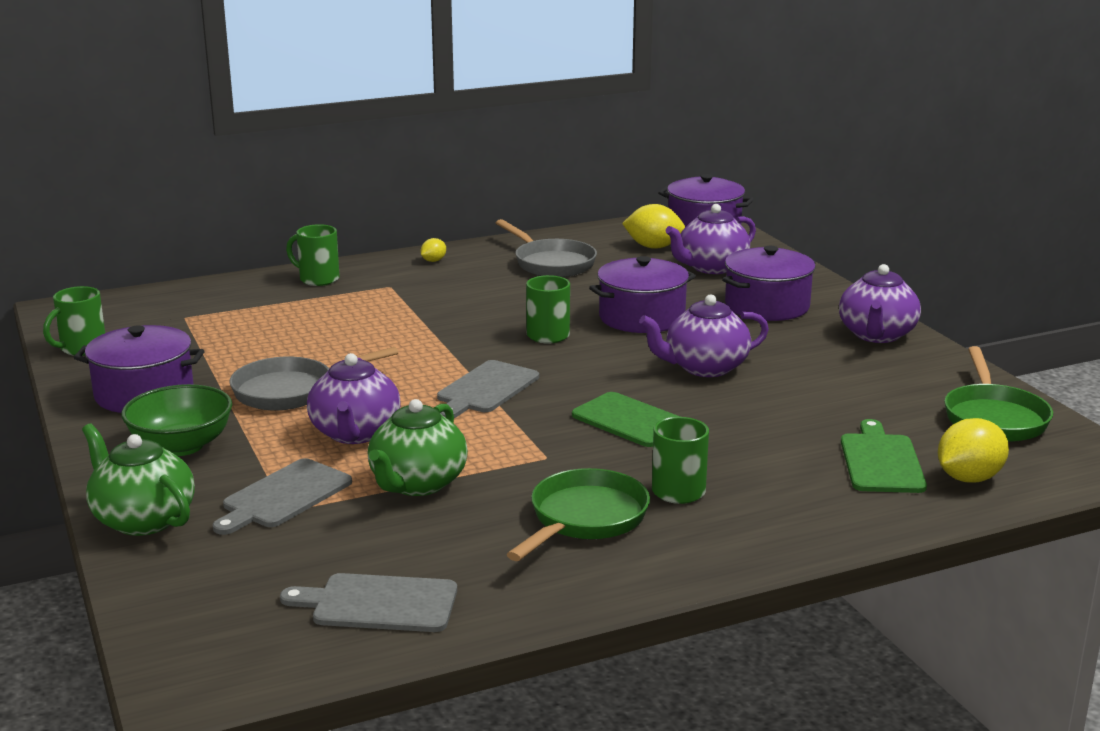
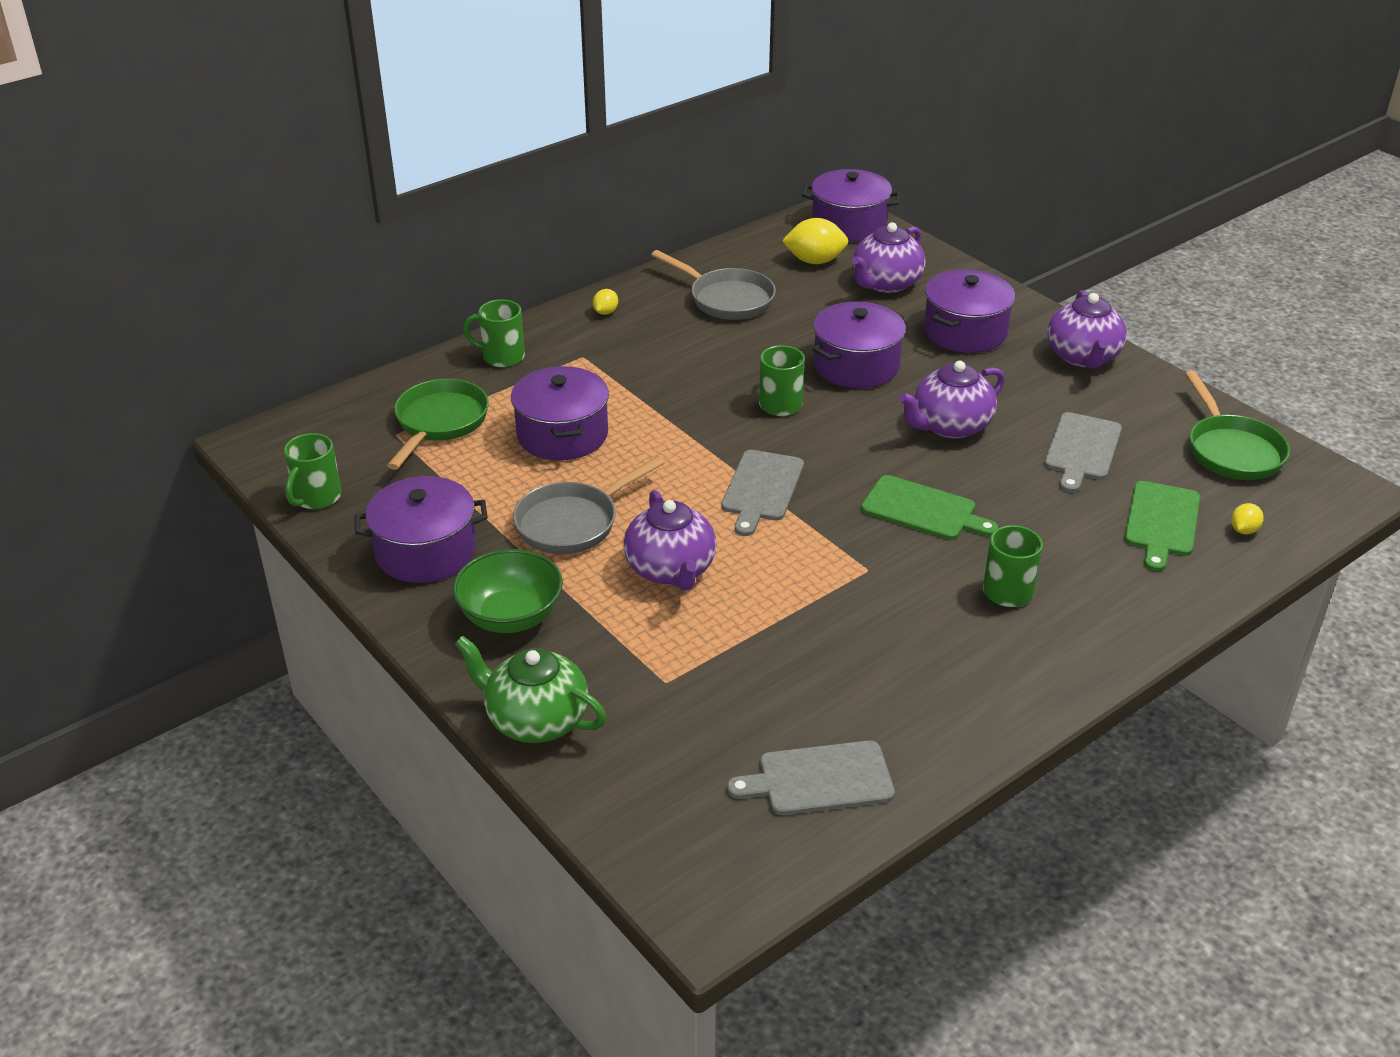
camera: 15 degrees left, 15 degrees up
(284, 496) = (652, 664): grey cutting board -> grey cutting board (1082, 449)
(330, 333) = (562, 434): none -> purple pot
(417, 484) = (768, 625): green teapot -> none
(584, 519) = (944, 642): green pan -> green pan (439, 423)
(881, 461) = (1162, 522): green cutting board -> green cutting board turned 150 degrees counterclockwise
(969, 478) = (1243, 530): yellow lemon -> yellow lemon, size x0.52

